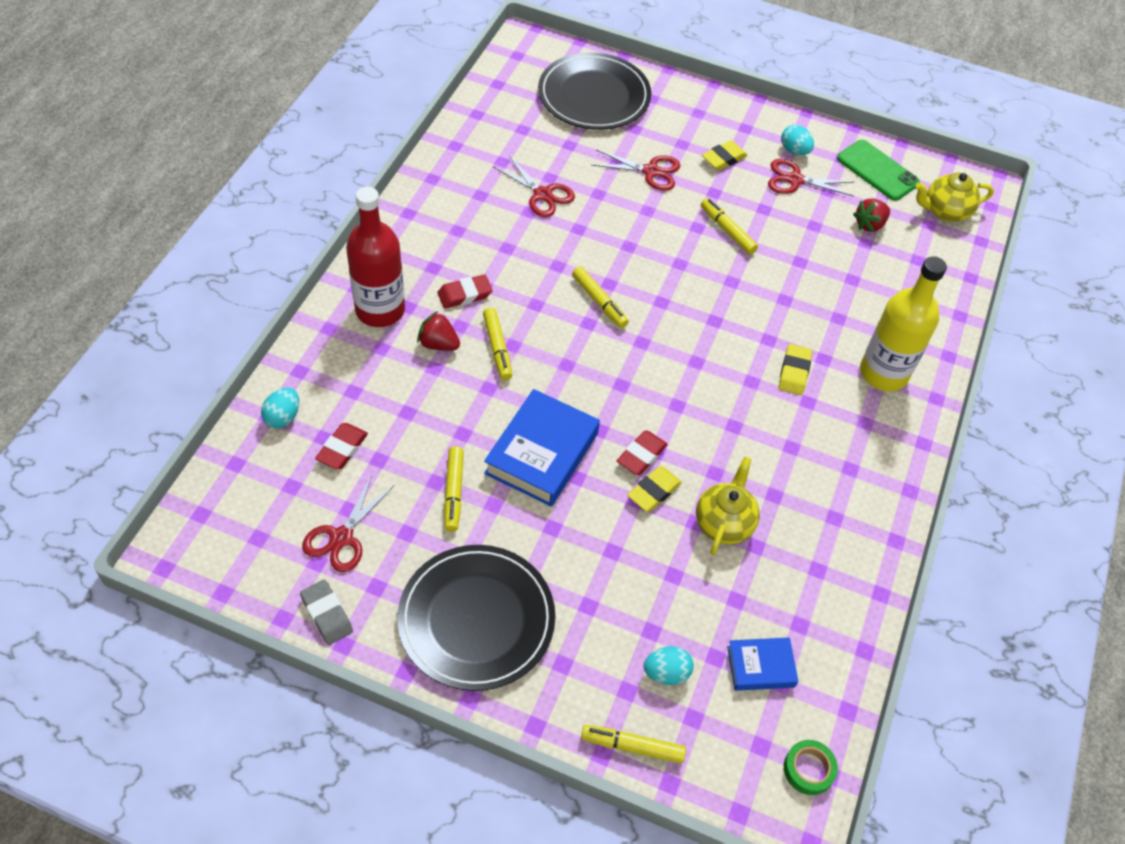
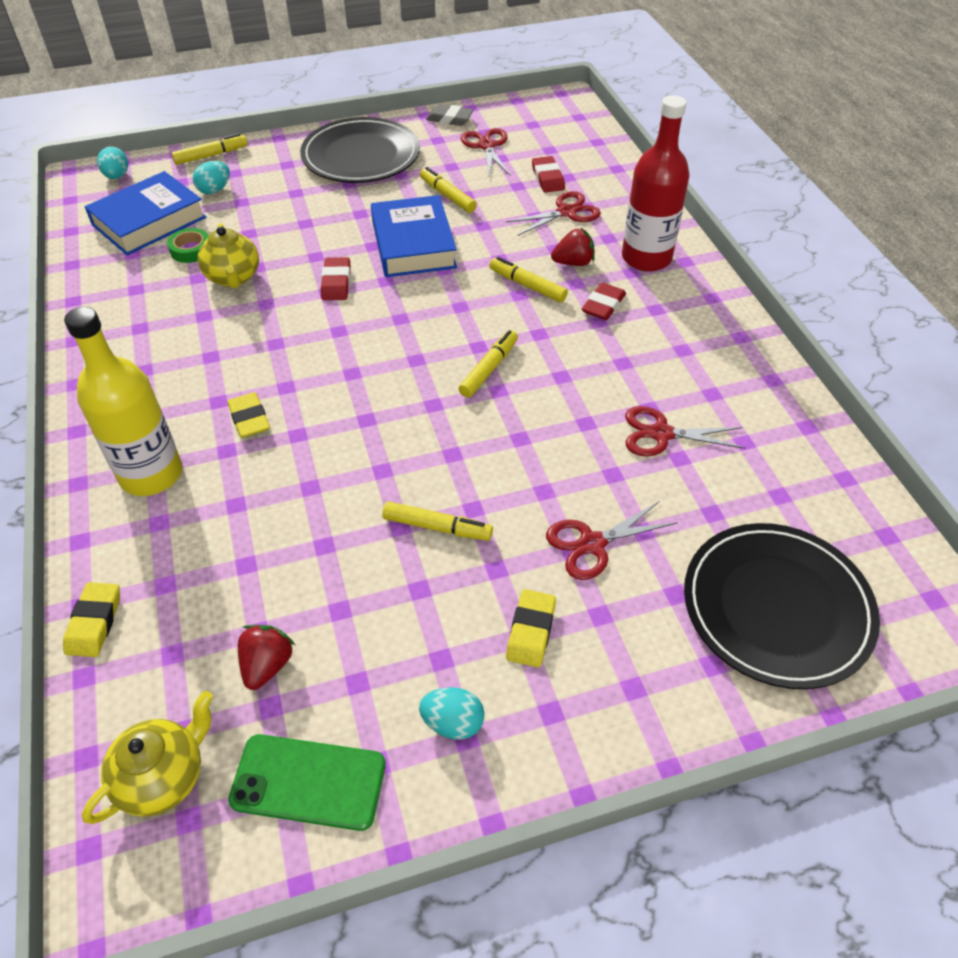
camera: 145 degrees right, 5 degrees down
(283, 417) = (607, 172): turquoise egg -> turquoise egg (117, 176)
(599, 302) = (489, 369): yellow marker -> yellow marker turned 105 degrees clockwise
(654, 491) = (305, 267): yellow eraser -> yellow eraser (94, 622)
(760, 666) = (149, 221): blue book -> blue book, size x1.80
(795, 180) = (414, 667): red scissors -> red scissors (566, 212)
(808, 769) = (86, 195): green tape -> green tape (191, 250)

